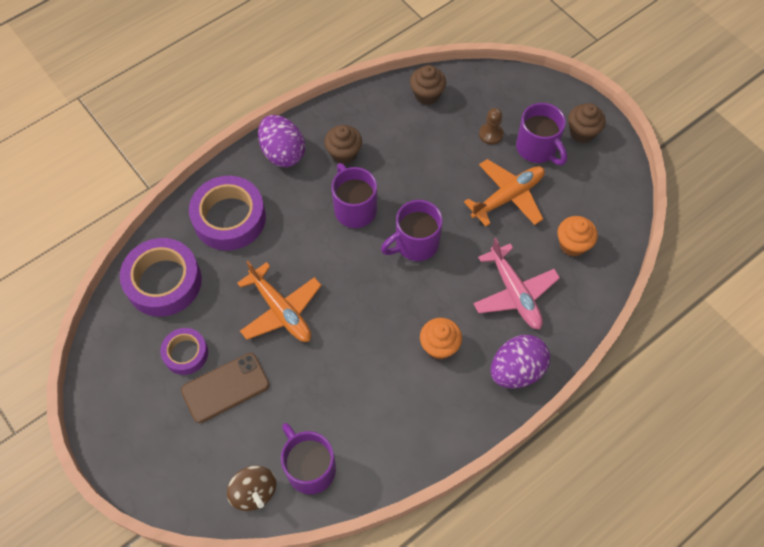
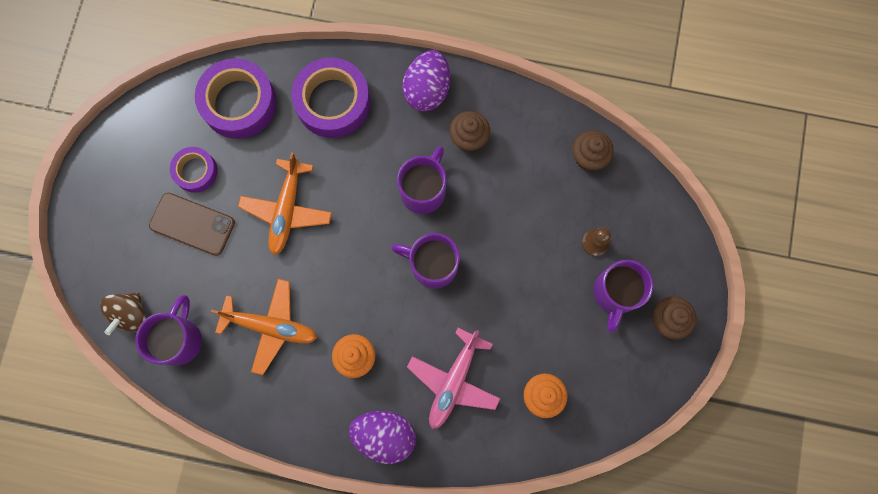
camera: 50 degrees right, 15 degrees up
(508, 197) = (543, 306): orange plane -> orange plane (271, 326)

